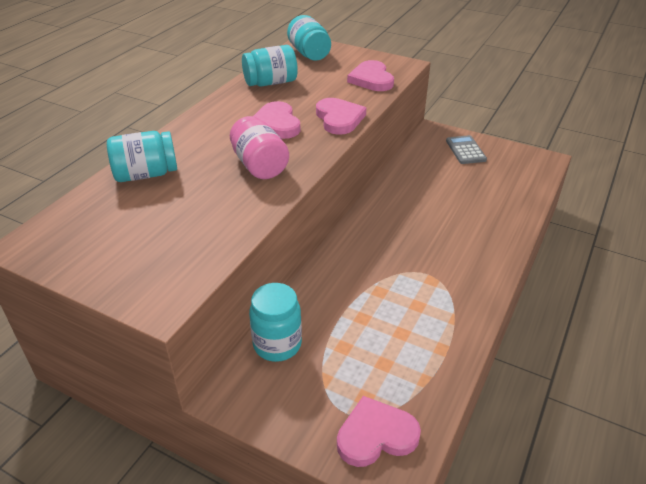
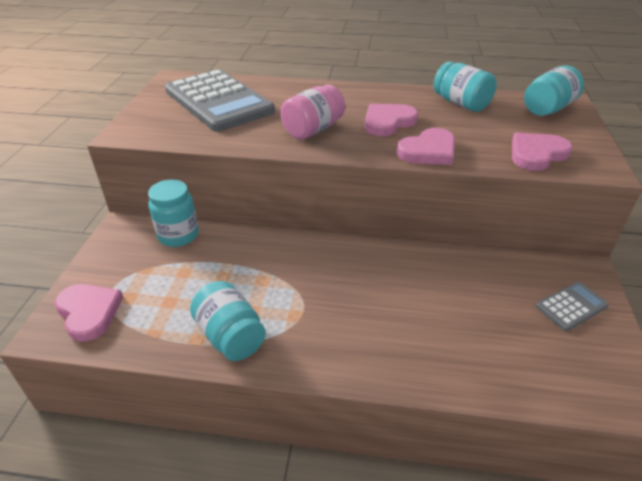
camera: 70 degrees right, 0 degrees up
(138, 215) = (218, 101): none -> grey calculator
(146, 174) = (271, 91): turquoise jar -> turquoise jar (230, 336)

